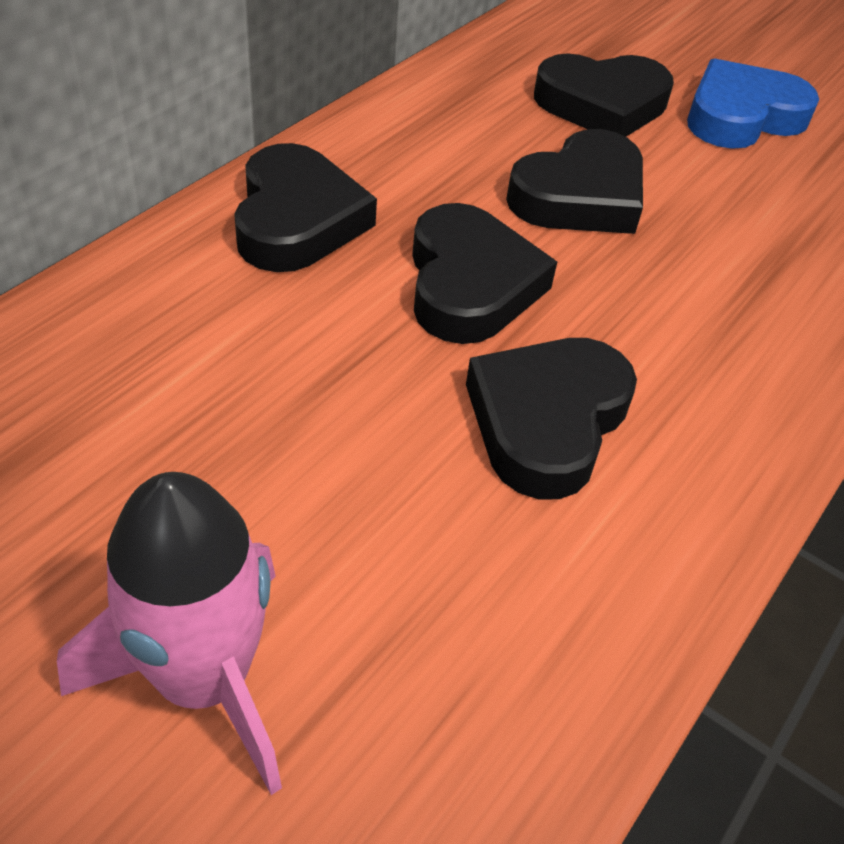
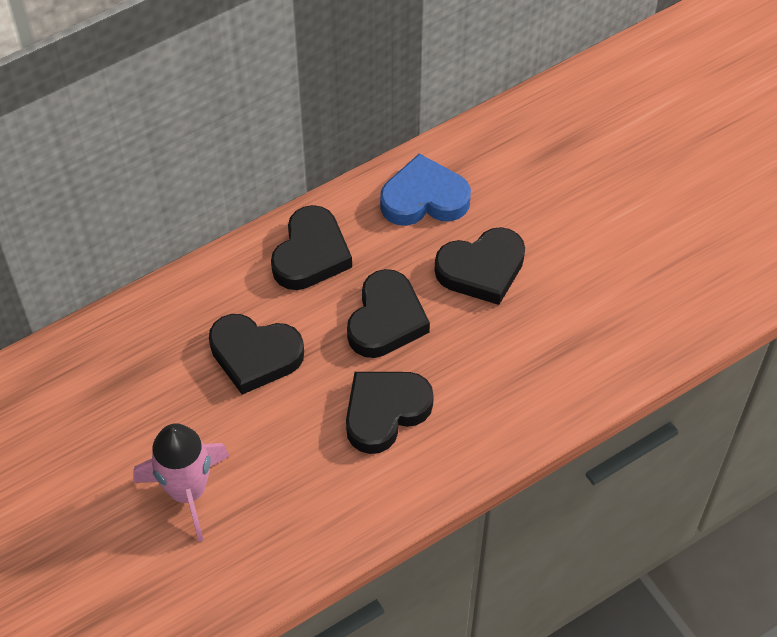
camera: 25 degrees right, 10 degrees up
(602, 105) = (538, 195): black heart -> black heart (255, 355)
(742, 116) = (629, 223): blue heart -> blue heart (424, 198)

